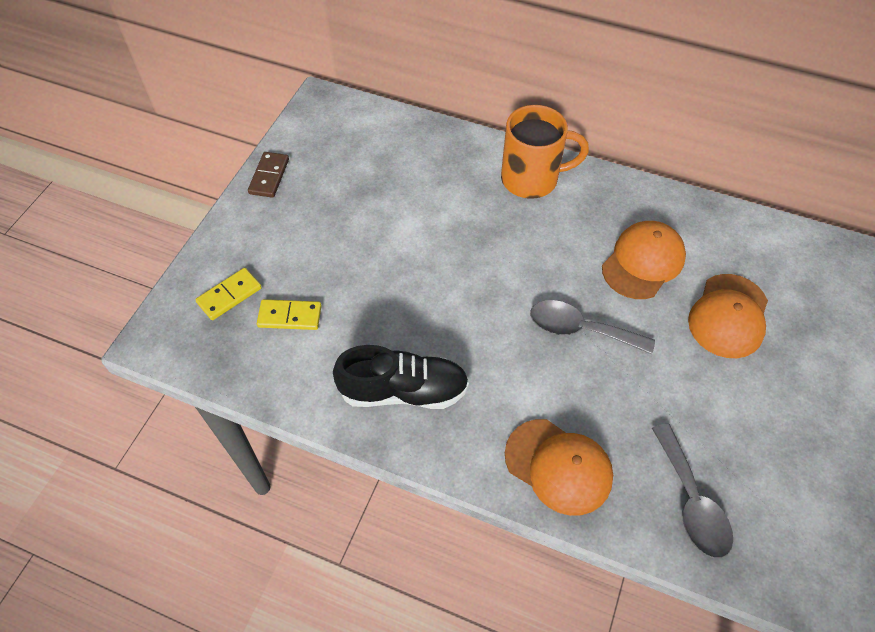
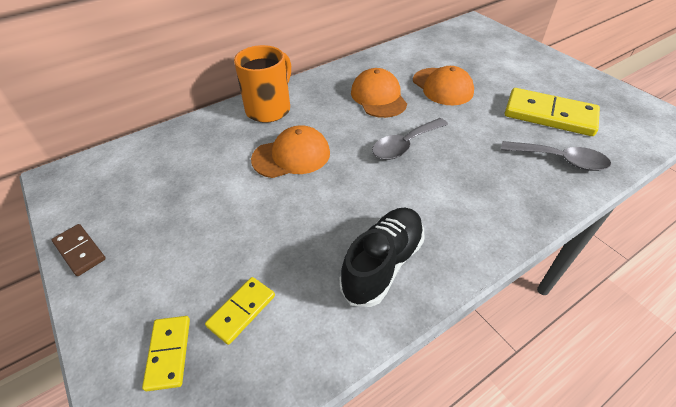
camera: 55 degrees left, 10 degrees down
(558, 466) = (503, 207): orange cap -> orange cap (291, 156)
(780, 461) = (549, 115): none -> yellow domino

